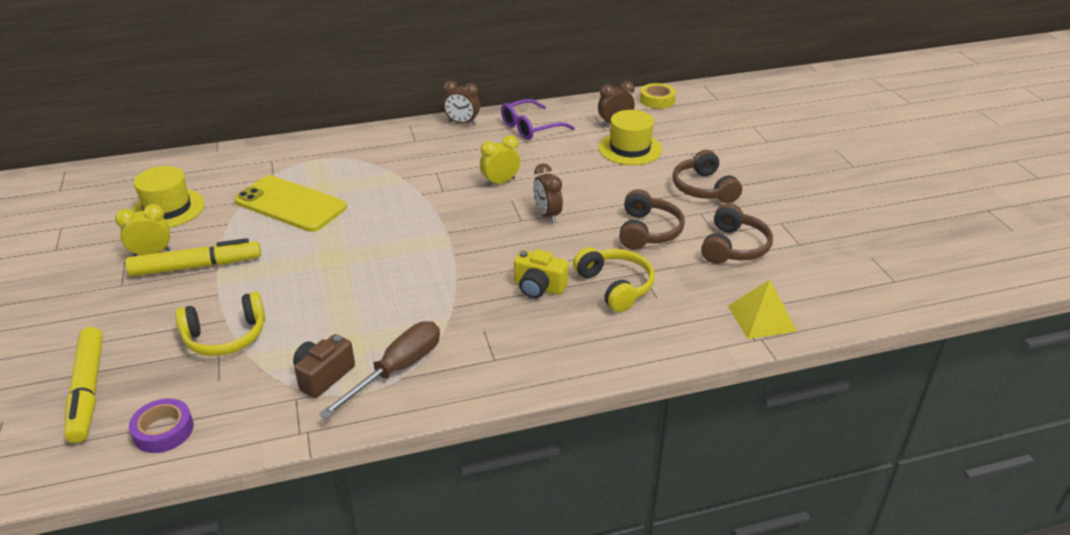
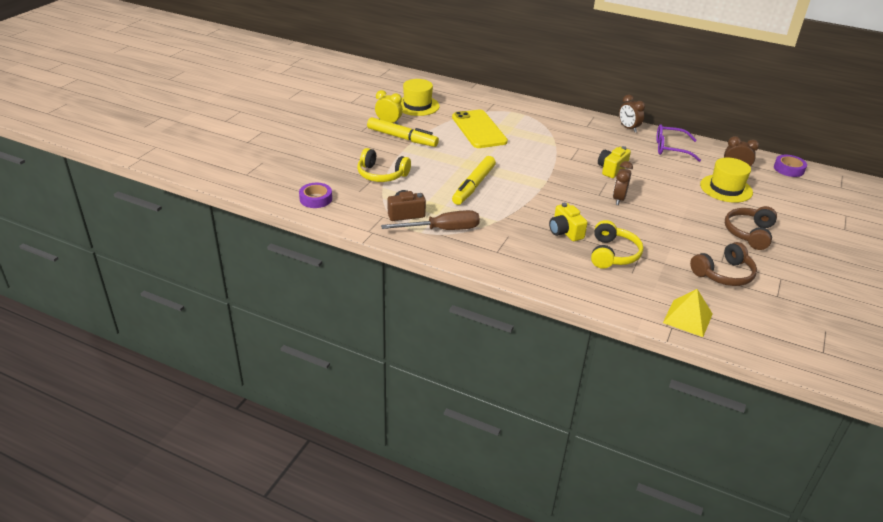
camera: 40 degrees right, 0 degrees up
(88, 391) = (304, 167): yellow marker -> yellow marker (474, 186)
(500, 182) = (611, 169): yellow clock -> yellow camera
(648, 231) = (674, 237): brown headphones -> none
(657, 100) = (788, 169): yellow tape -> purple tape

